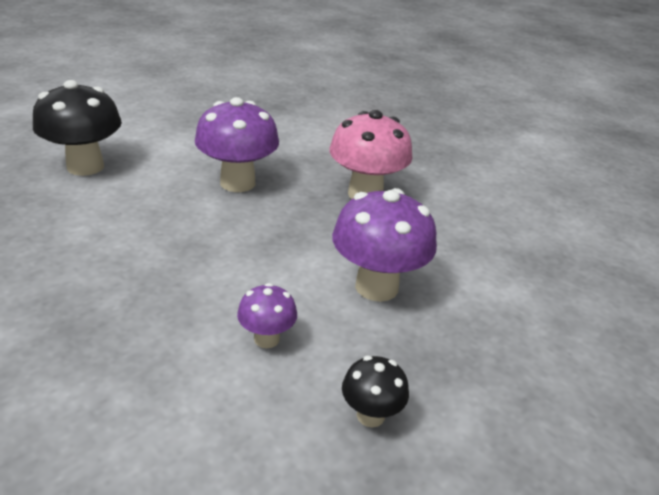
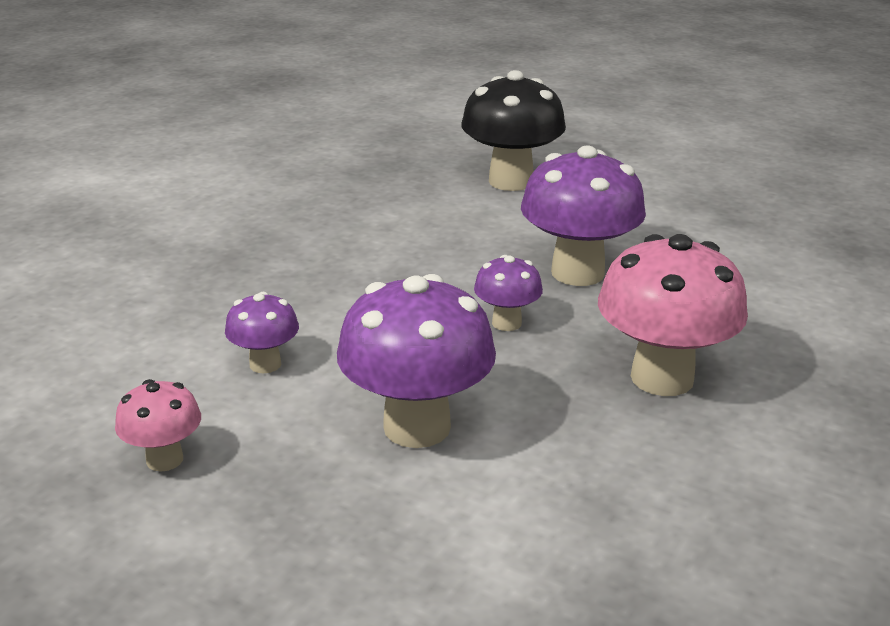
camera: 75 degrees right, 5 degrees down
(279, 223) = (506, 323): none -> purple mushroom
(370, 415) = (164, 459): black mushroom -> pink mushroom

